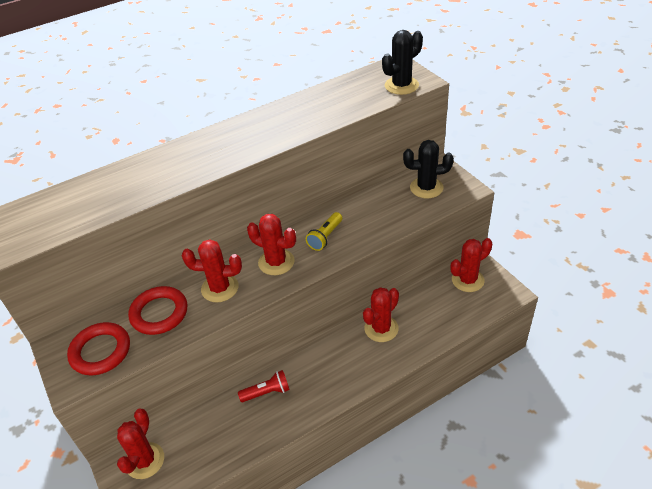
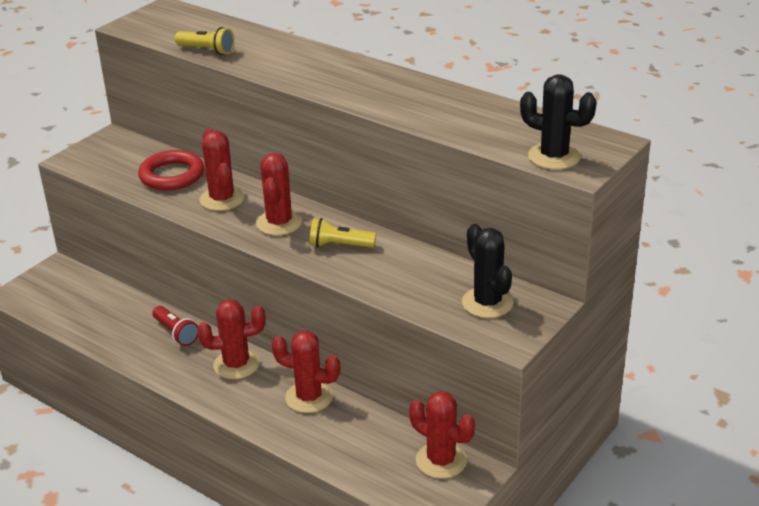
camera: 65 degrees right, 10 degrees down
(100, 351) = (112, 161): red ring -> none
(111, 207) = (207, 50): none -> yellow flashlight
(145, 460) = (68, 281): red cactus -> red cactus (236, 364)

